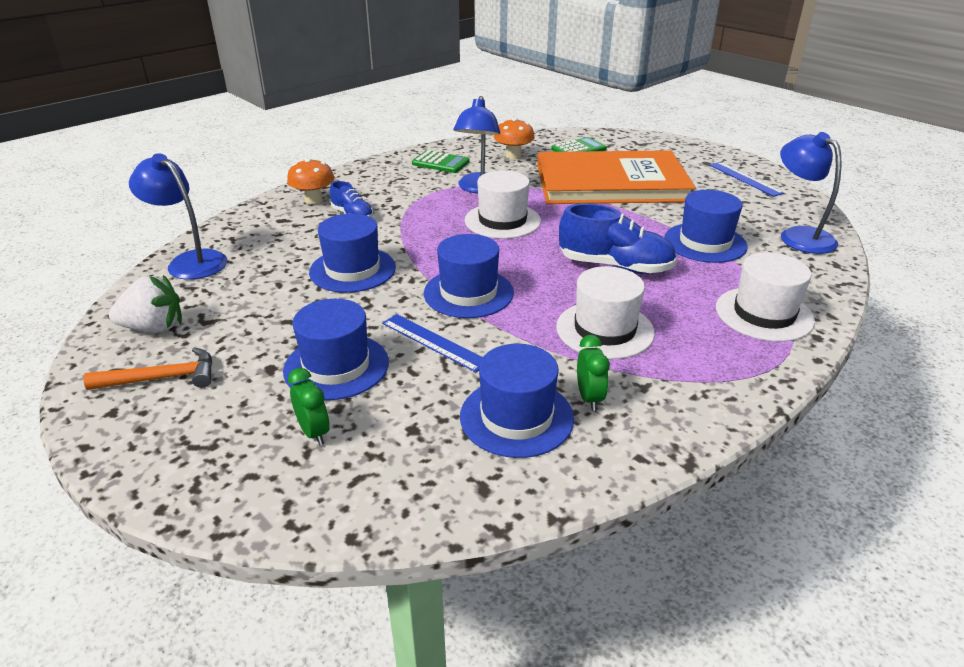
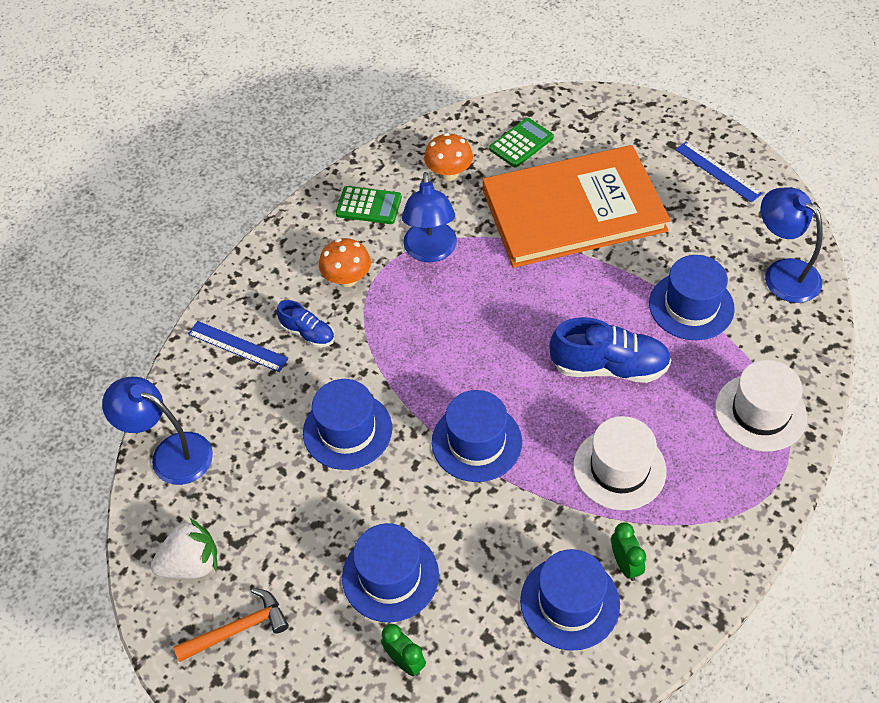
camera: 10 degrees left, 20 degrees up
(314, 200) = (252, 314): orange mushroom -> orange mushroom (347, 279)
(434, 342) = (467, 522): blue ruler -> blue ruler (237, 346)
(502, 221) = (474, 310): white hat -> none

